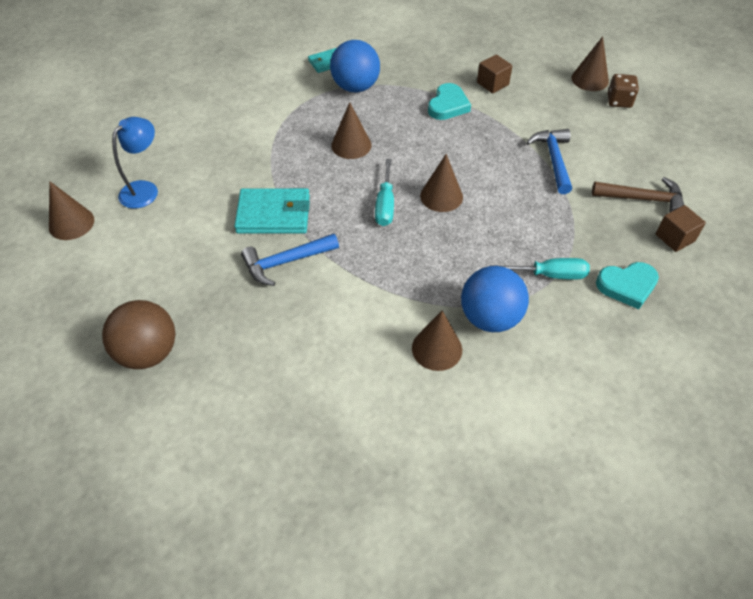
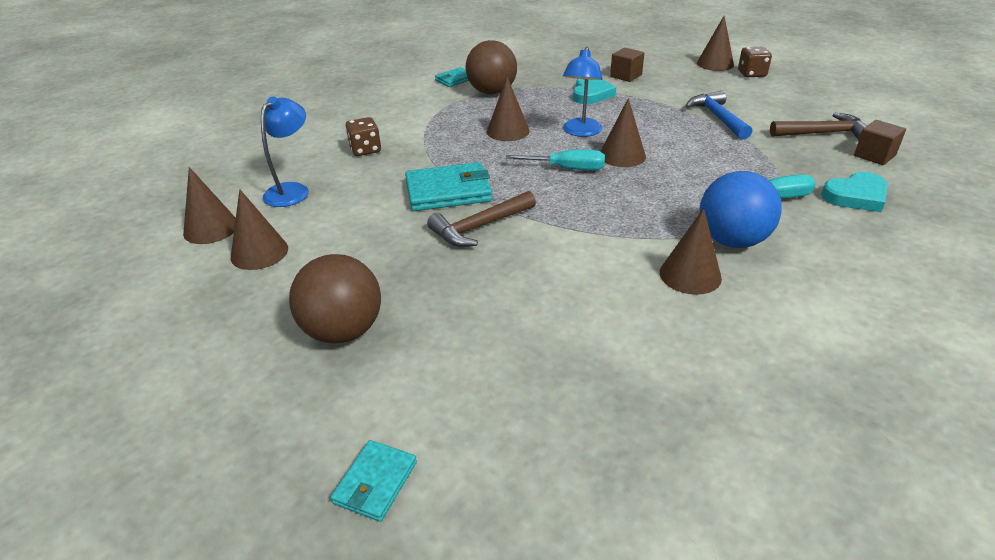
camera: 10 degrees left, 15 degrees down
(103, 258) = (259, 252): none -> brown cone
(136, 491) = (375, 482): none -> turquoise wallet
(218, 148) = (365, 150): none -> brown dice
(285, 262) = (479, 227): blue hammer -> brown hammer
(355, 87) = (492, 92): blue ball -> brown ball
(385, 204) = (566, 169): turquoise screwdriver -> turquoise screwdriver turned 75 degrees counterclockwise
(417, 158) = (581, 132): none -> blue lamp

